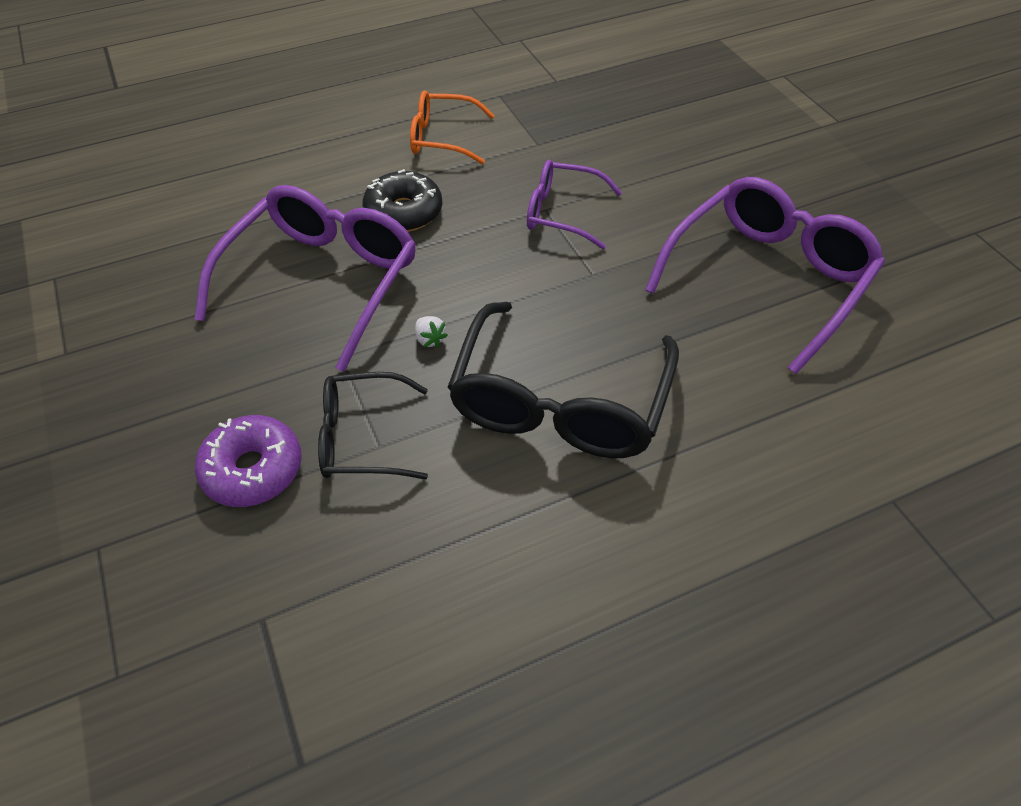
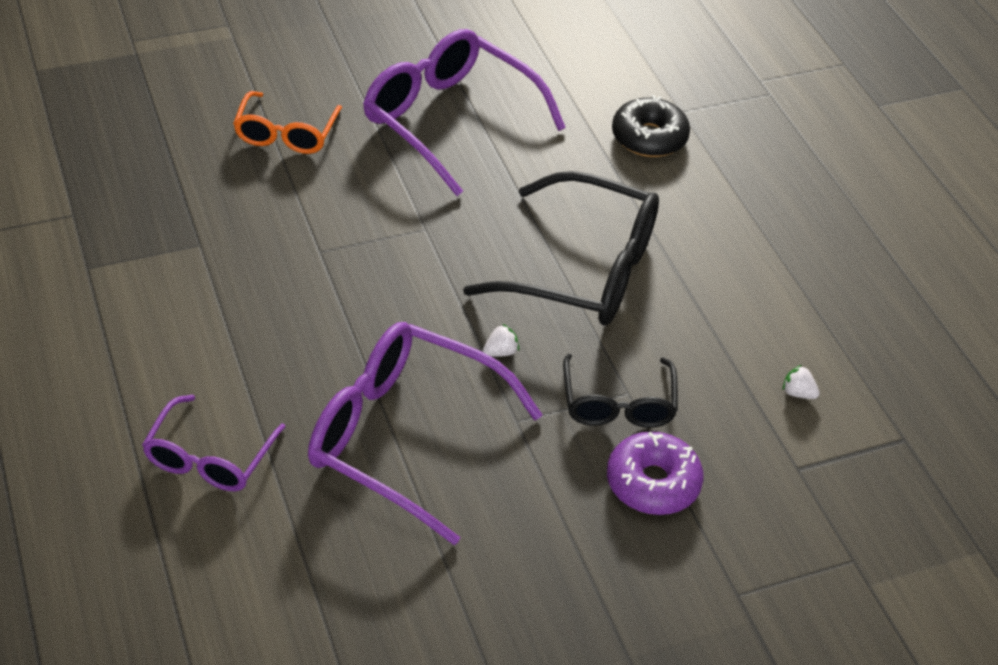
camera: 90 degrees left, 5 degrees down
(382, 626) = (798, 393): none -> white strawberry
(404, 212) = (300, 366): black donut -> black donut (649, 137)
(442, 138) = (163, 326): orange glasses -> orange glasses (286, 134)
(562, 213) = (329, 239): purple glasses -> purple glasses (209, 458)

